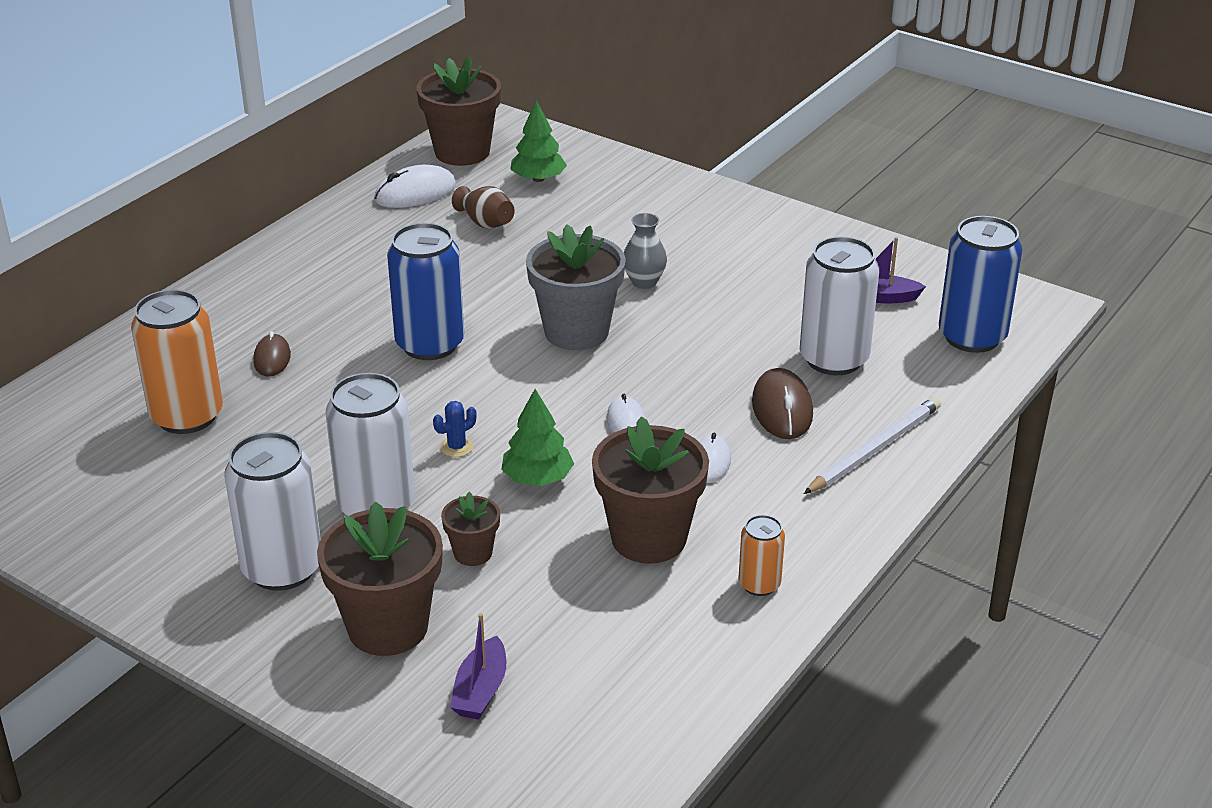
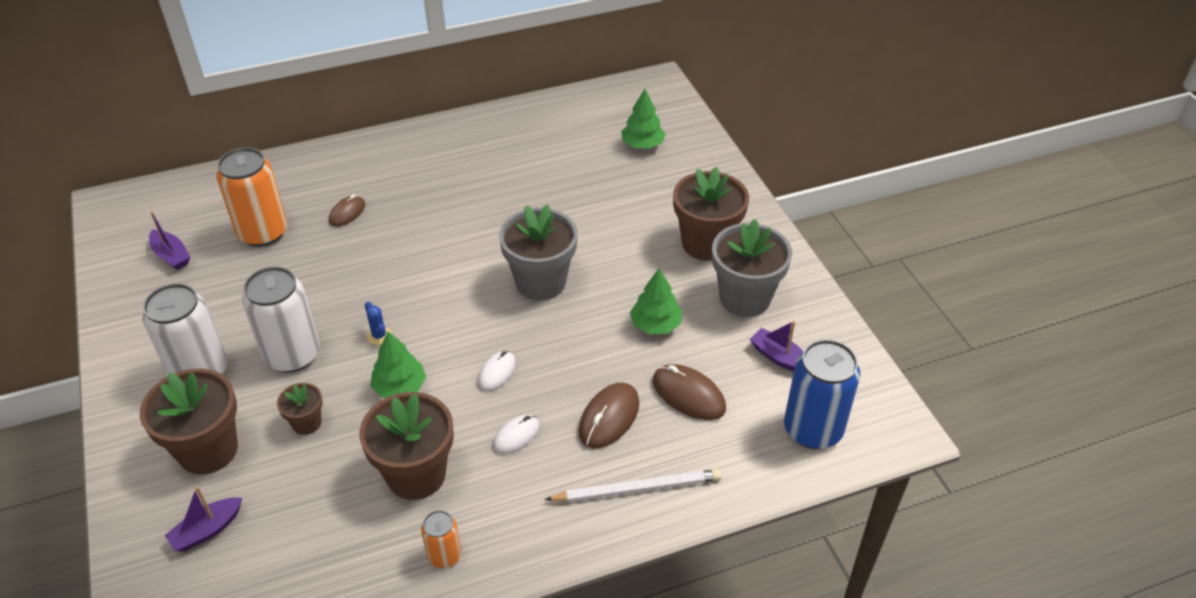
camera: 35 degrees right, 10 degrees up
(91, 484) = (171, 256): none -> purple boat
(415, 193) = (554, 122): white mouse -> none
(430, 344) = (443, 247): blue can -> none
(456, 447) = (379, 336): blue cactus -> blue cactus turned 60 degrees clockwise
(462, 152) = (615, 102): brown flower pot -> brown flower pot (706, 243)
(485, 223) = (573, 166): brown vase -> none
(644, 282) = (625, 262): grey vase -> none
(736, 319) = (655, 325): none -> green tree
(794, 265) = (745, 298): none -> grey flower pot
(833, 359) = (688, 395): white can -> brown mouse

